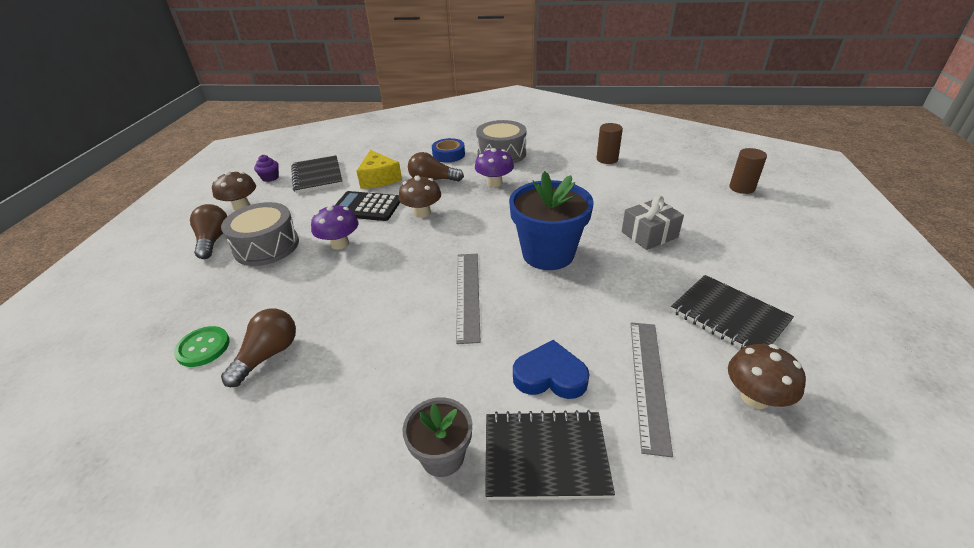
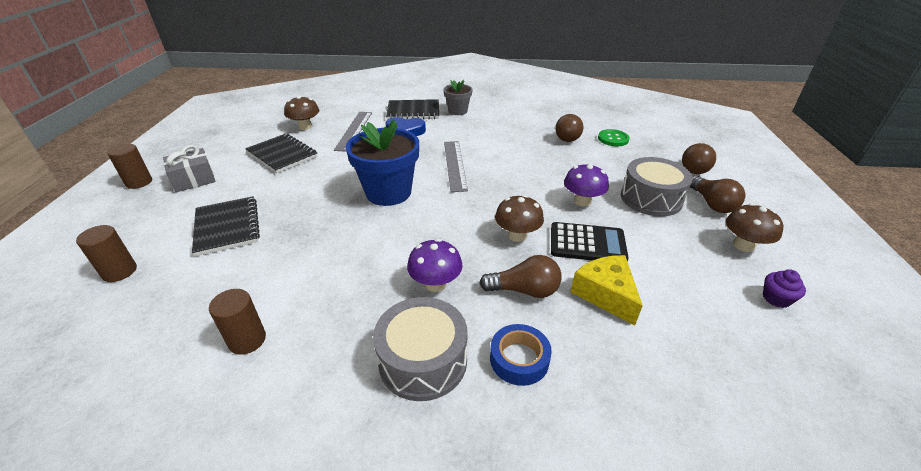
camera: 175 degrees right, 0 degrees up
(162, 287) = (694, 167): none -> brown light bulb
(317, 176) = (705, 301): black notebook -> black notebook (227, 227)
(649, 234) = (287, 210): grey gift -> grey gift (194, 179)
(872, 269) = (139, 182): none -> brown cylinder

